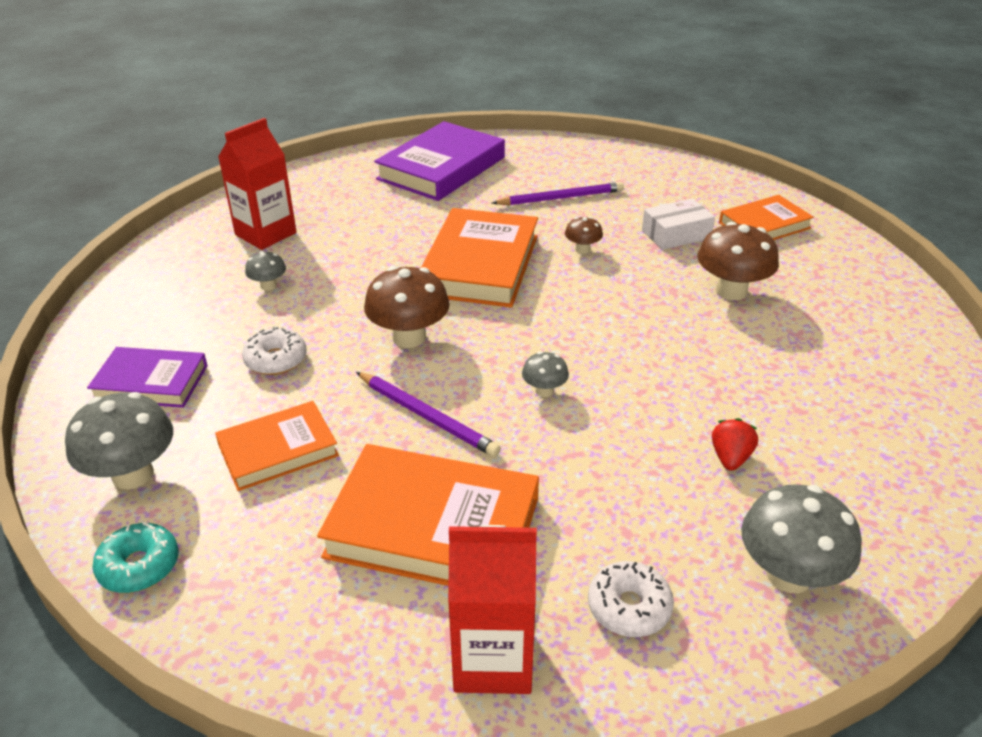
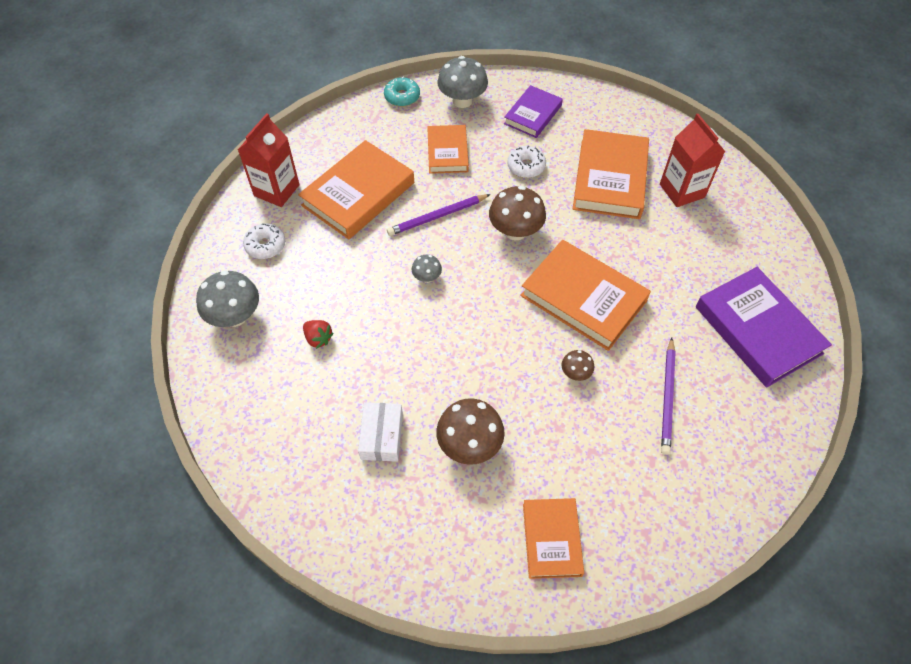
camera: 115 degrees right, 20 degrees up
(268, 286) = (609, 179): grey mushroom -> orange book
(676, 234) = (569, 455): white box -> white box (382, 436)

